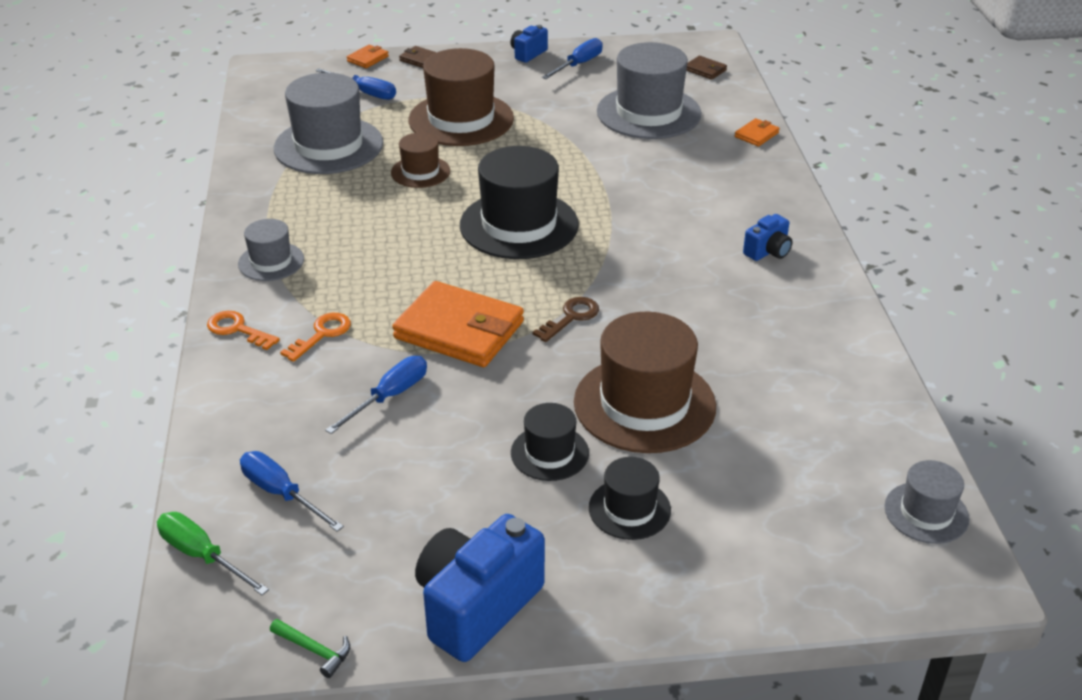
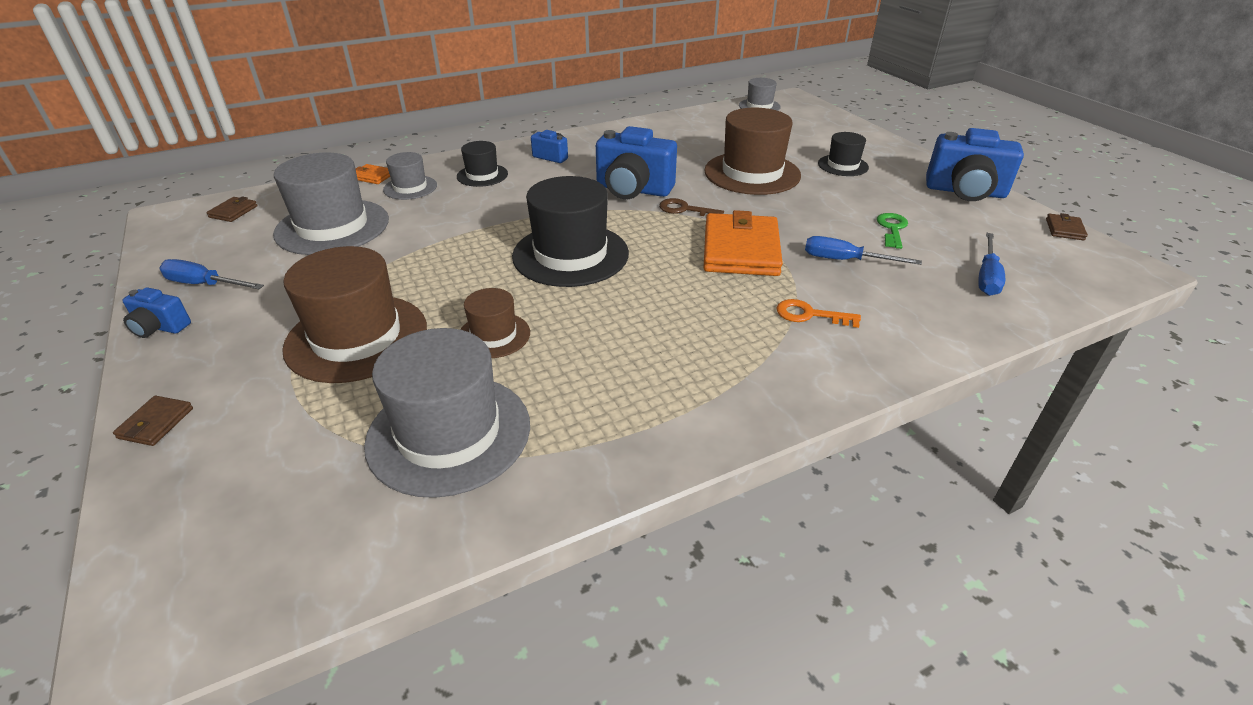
camera: 110 degrees left, 0 degrees up
(202, 555) = (1077, 291): green screwdriver -> none
(238, 329) = (853, 368): orange key -> none
(271, 261) = (731, 388): grey hat -> grey hat (410, 187)
(314, 650) = (1064, 229): green hammer -> brown wallet
(365, 92) = (273, 449): blue screwdriver -> none
(368, 59) = (136, 488): orange wallet -> none
(427, 468) = (892, 229): none -> green key
(549, 453) = (828, 193): black hat -> black hat (482, 175)
(642, 292) = (633, 190): none -> blue camera

